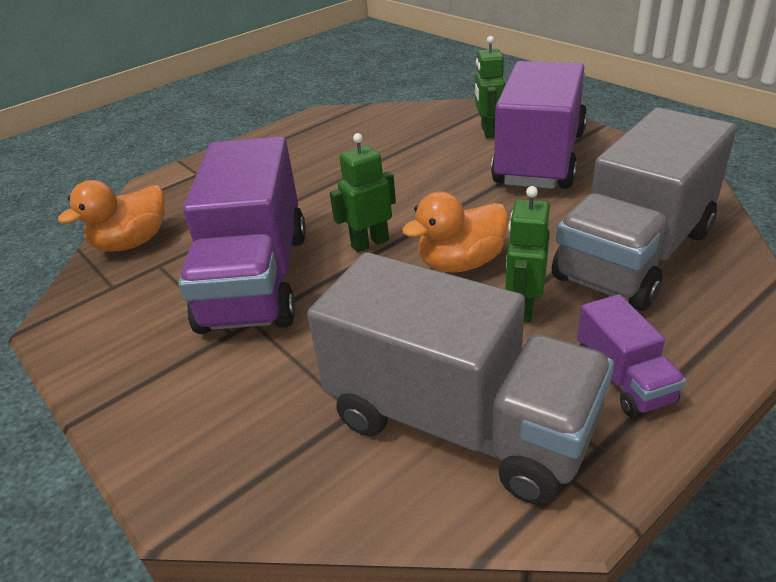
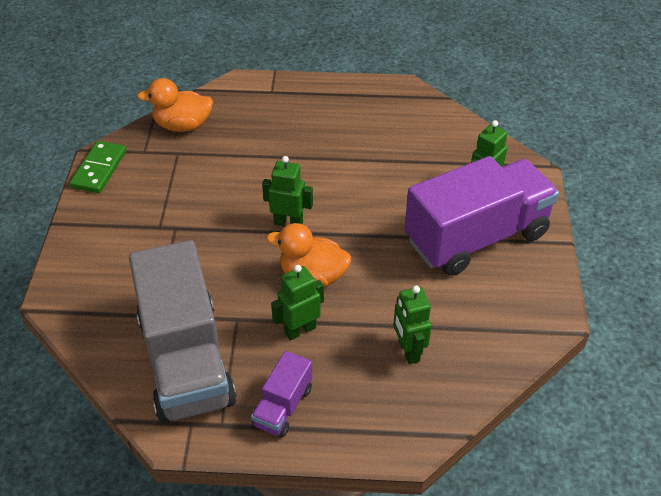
camera: 40 degrees right, 10 degrees up
(70, 334) = (99, 169): none -> green domino
(256, 280) = (207, 202): purple truck -> none
(634, 254) = (408, 351): grey truck -> green robot

